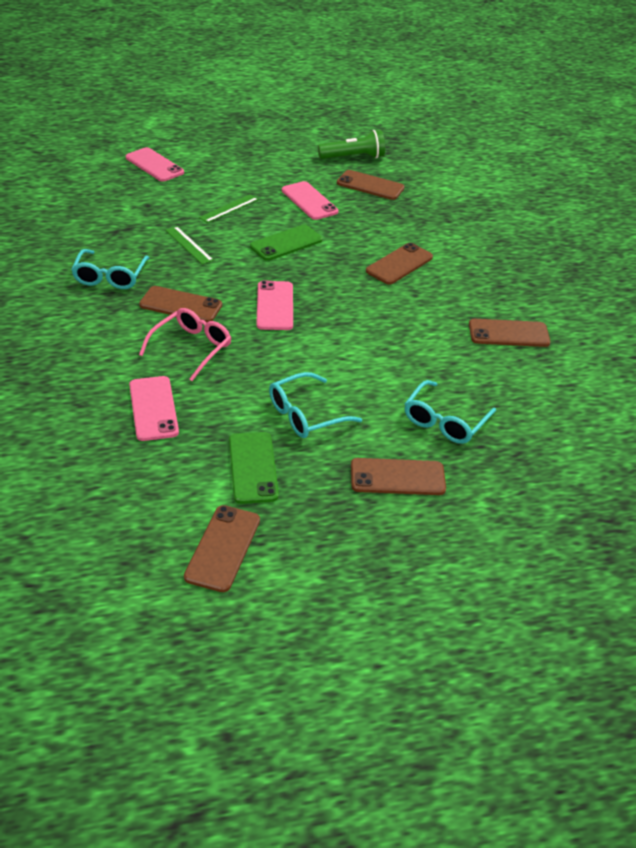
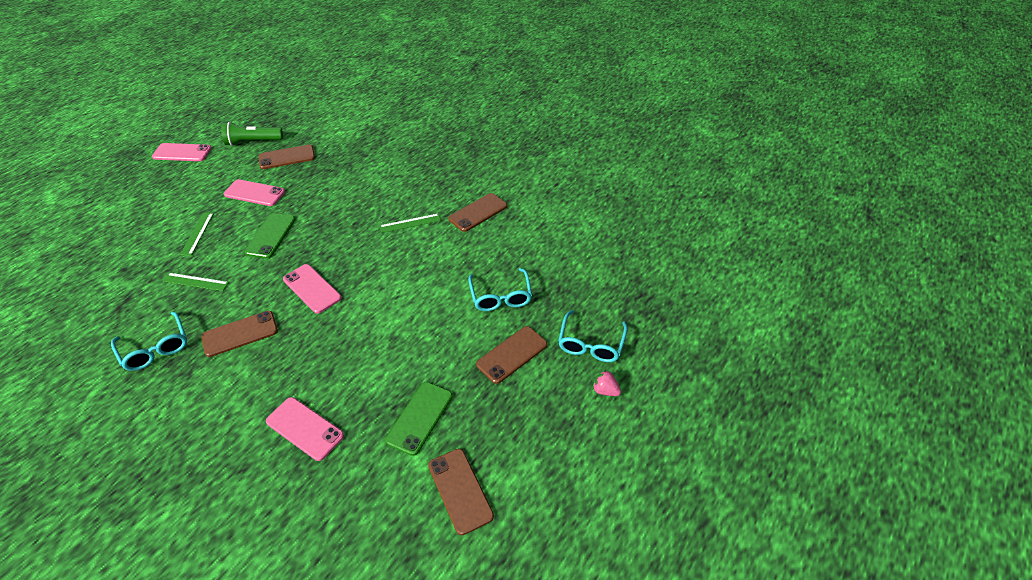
camera: 40 degrees left, 5 degrees up
(154, 165) = (94, 232): pink phone -> pink phone (182, 153)
(191, 348) = (284, 361): pink glasses -> none
(253, 467) = (420, 418): green phone -> green phone turned 75 degrees clockwise
(305, 415) = (414, 354): turquoise glasses -> turquoise glasses (591, 344)
(353, 157) = (252, 142): green flashlight -> green flashlight turned 135 degrees counterclockwise
(399, 264) = (365, 205): brown phone -> none
(426, 304) = (410, 223): none -> green ruler
(458, 575) = (605, 390): none -> pink strawberry

